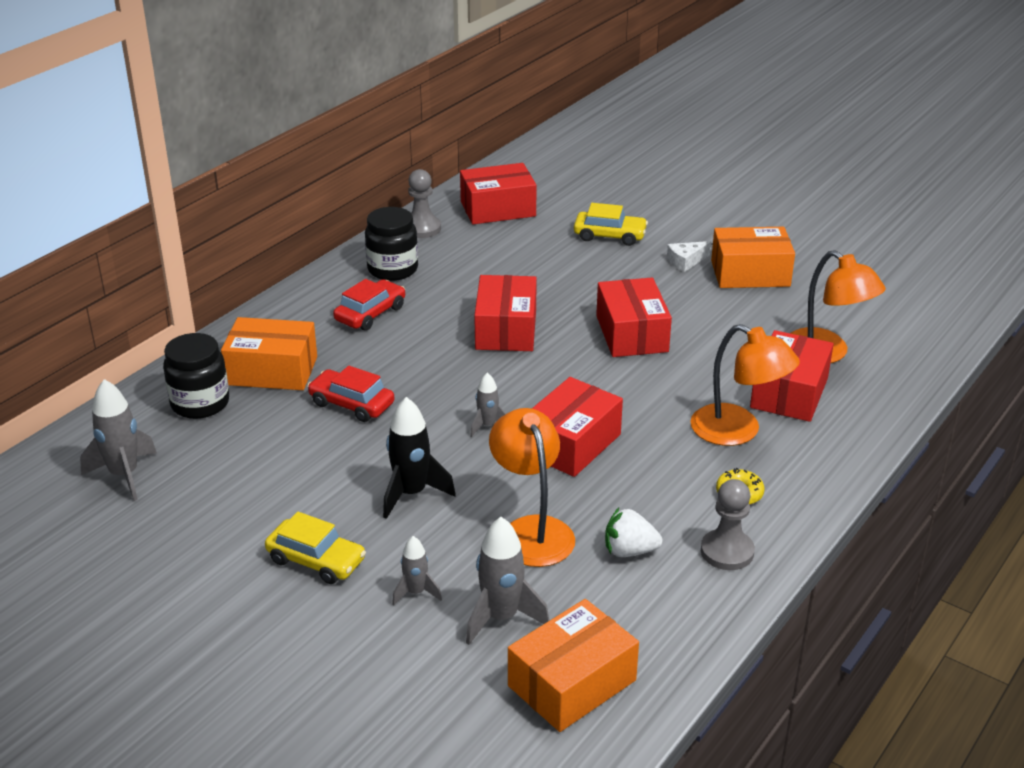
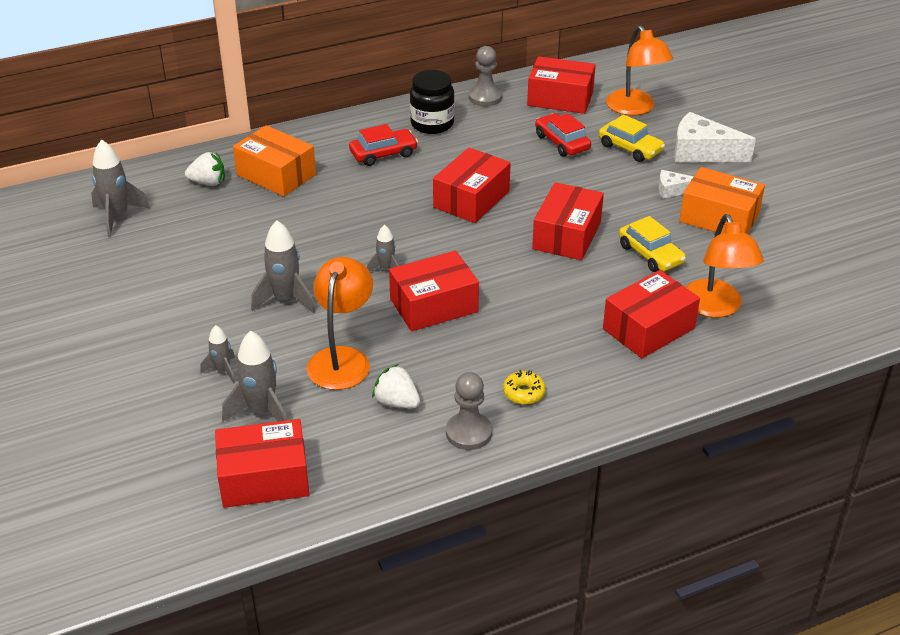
camera: 30 degrees right, 5 degrees up
(200, 403) = (208, 182): black jar -> white strawberry
(316, 560) = (180, 322): yellow car -> yellow car (650, 254)
(351, 404) = (306, 218): red car -> red car (562, 142)
(411, 494) = (285, 299): black rocket -> grey rocket
(572, 683) = (264, 478): orange box -> red box
(677, 220) = (702, 152): none -> white cheese
(738, 431) = (573, 344): orange lamp -> orange lamp (635, 108)

